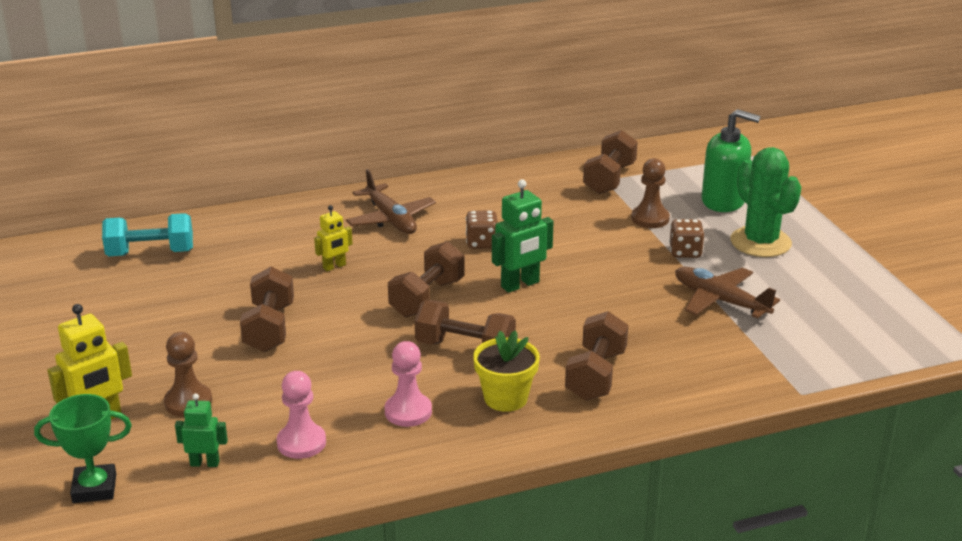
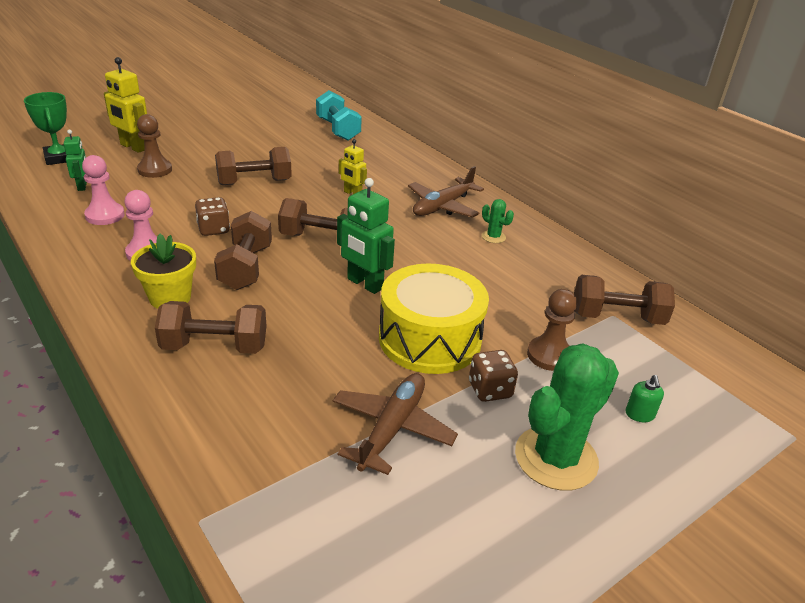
camera: 70 degrees right, 5 degrees up
(463, 204) = (493, 237): none -> green cactus
(481, 243) = (429, 254): brown dice -> brown dice (213, 229)
(614, 266) = (430, 339): none -> yellow drum
(723, 201) = (639, 414): green soap dispenser -> green soap dispenser, size x0.41

